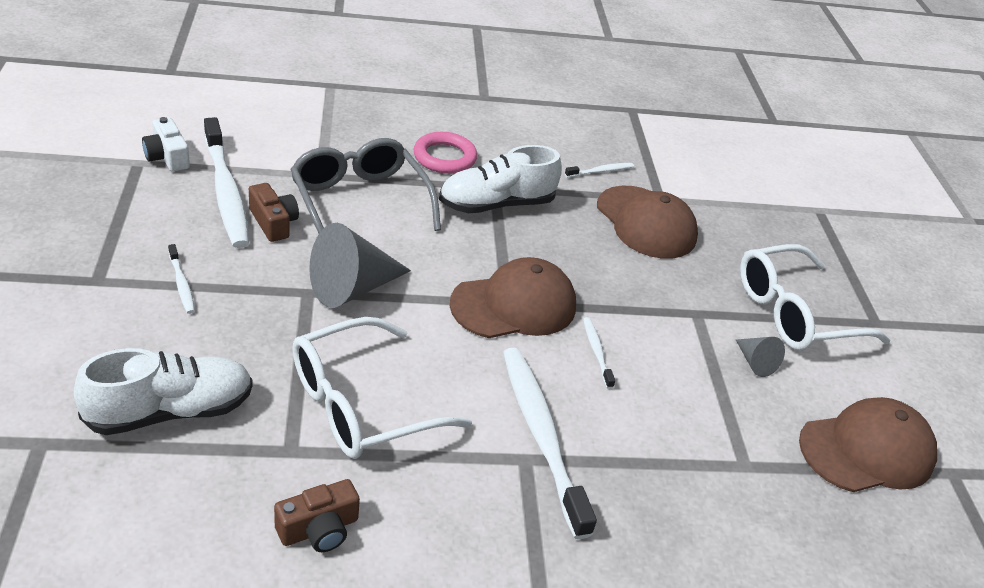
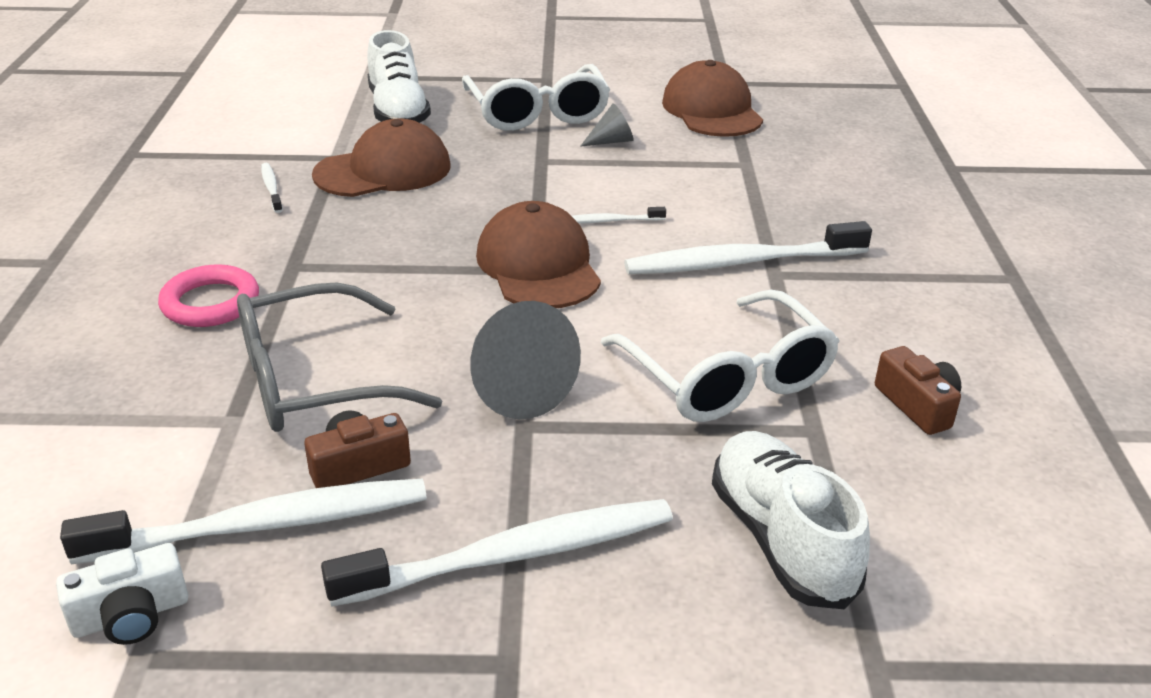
camera: 80 degrees left, 5 degrees down
(181, 283) = (512, 555): white toothbrush -> white toothbrush, size x2.26
(496, 204) = (334, 266): white shoe -> white shoe (398, 111)

